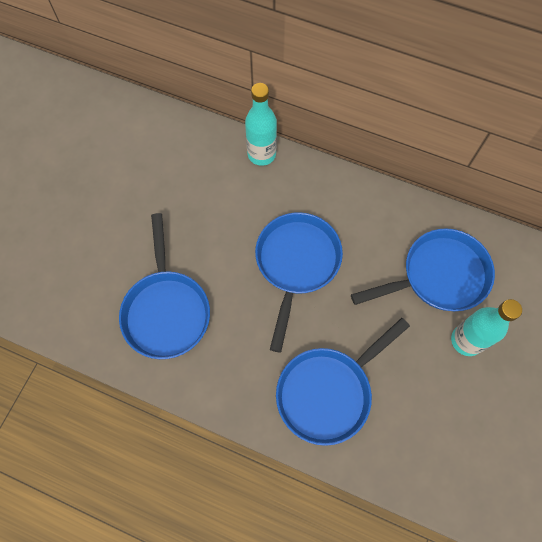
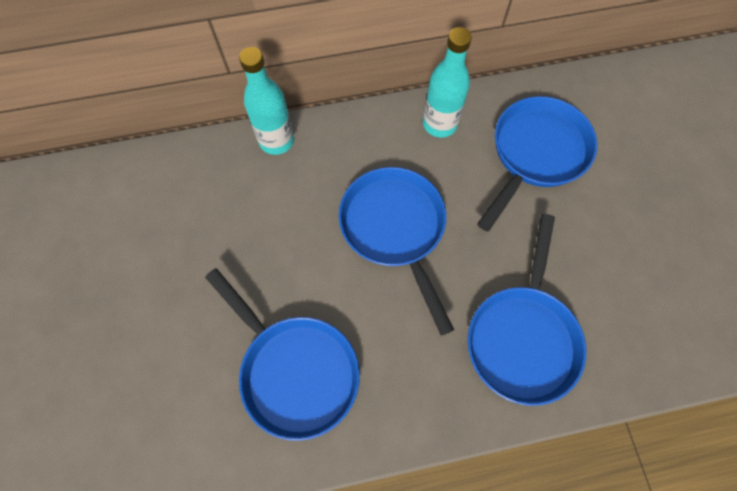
camera: 35 degrees left, 0 degrees up
(466, 340) = (606, 198): turquoise bottle -> turquoise bottle (440, 124)

